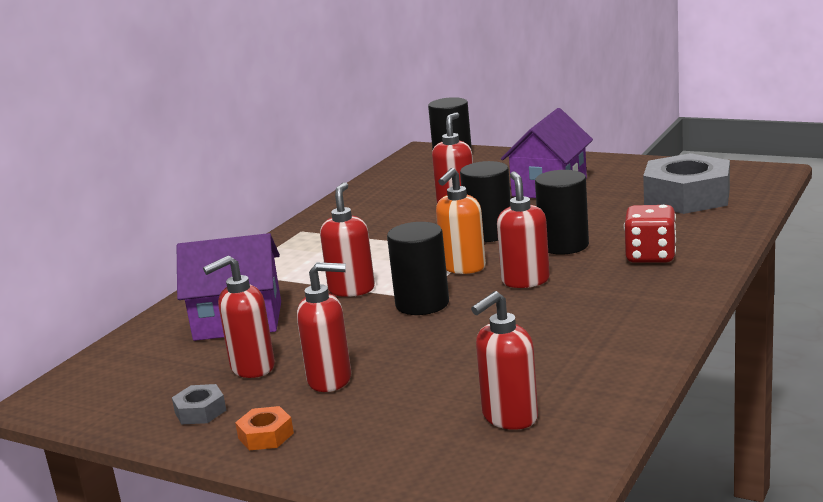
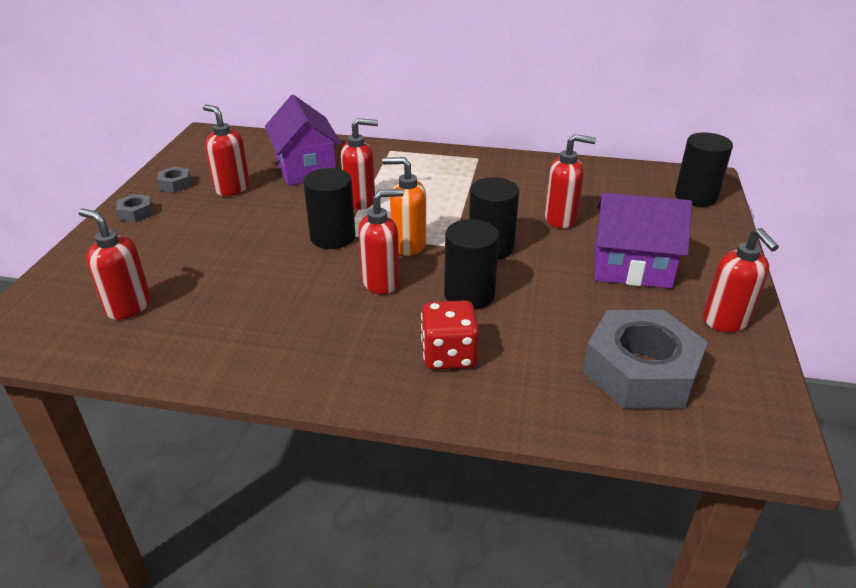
camera: 70 degrees right, 15 degrees up
(265, 436) = (136, 213): orange nut -> grey nut
(330, 380) = (207, 221): red soap dispenser -> red soap dispenser (726, 321)

